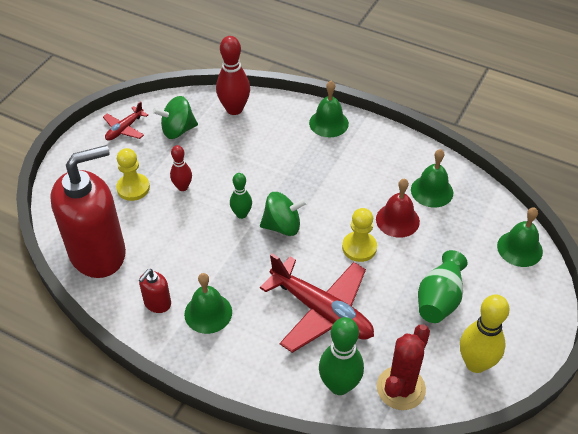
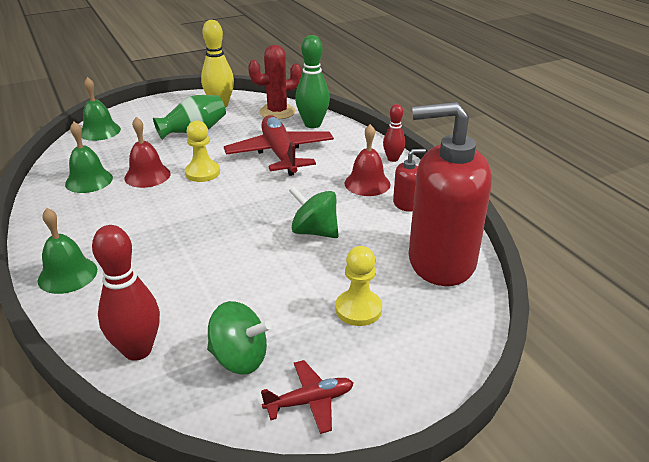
camera: 145 degrees left, 15 degrees down
(182, 187) = (300, 284): red bowling pin -> red bowling pin (393, 159)
(208, 313) = (367, 183): green bell -> red bell
(241, 214) = (267, 233): green bowling pin -> none
(282, 226) = (242, 209): green spinning top -> green spinning top (314, 231)

